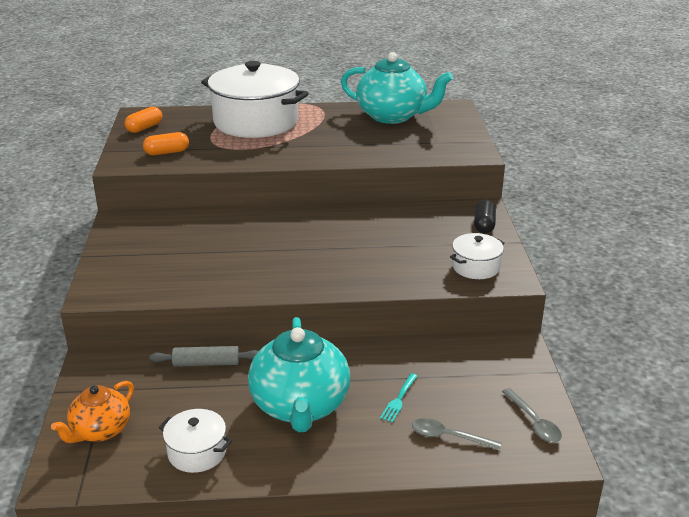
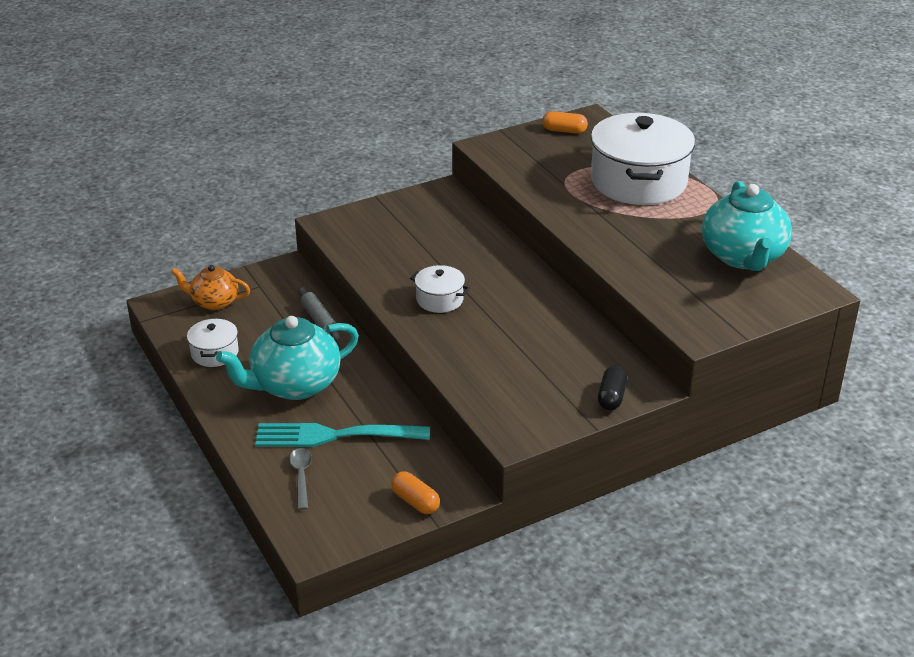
camera: 65 degrees right, 5 degrees up
(167, 152) = (526, 159): orange capsule -> orange capsule (415, 501)
(399, 400) = (334, 436): turquoise fork -> turquoise fork, size x2.47
(475, 267) = (519, 409): white pot -> white pot (439, 299)
(484, 225) = (611, 397): black capsule -> black capsule turned 60 degrees counterclockwise
(534, 422) = (349, 524): grey spoon -> none

